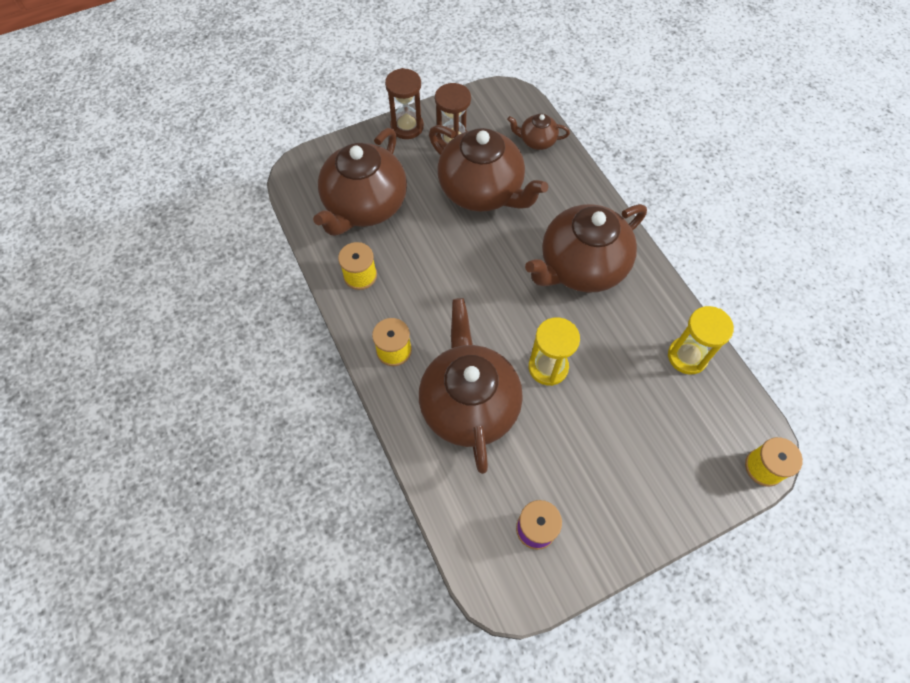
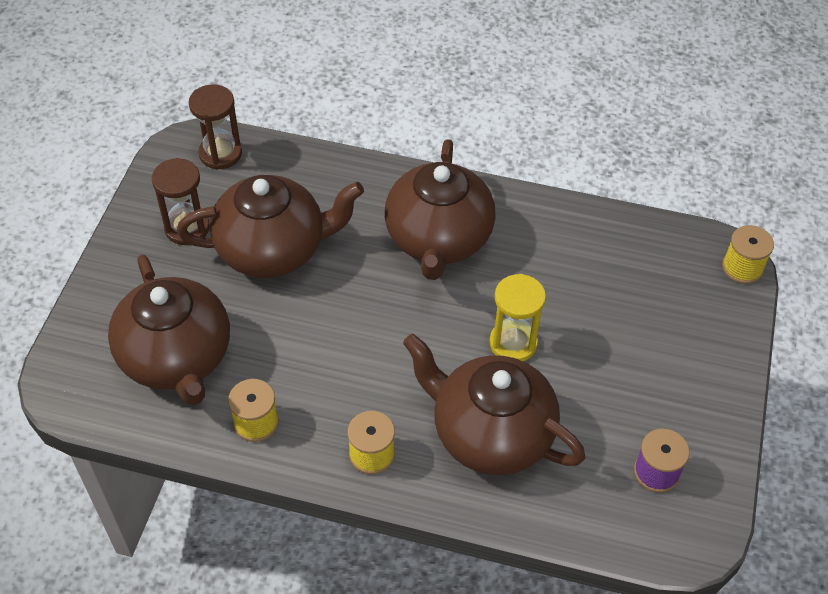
camera: 50 degrees left, 10 degrees down
(407, 127) = (123, 252): brown hourglass -> brown hourglass (220, 154)
(536, 141) = (267, 165): brown teapot -> none
(687, 356) = (600, 237): yellow hourglass -> none

